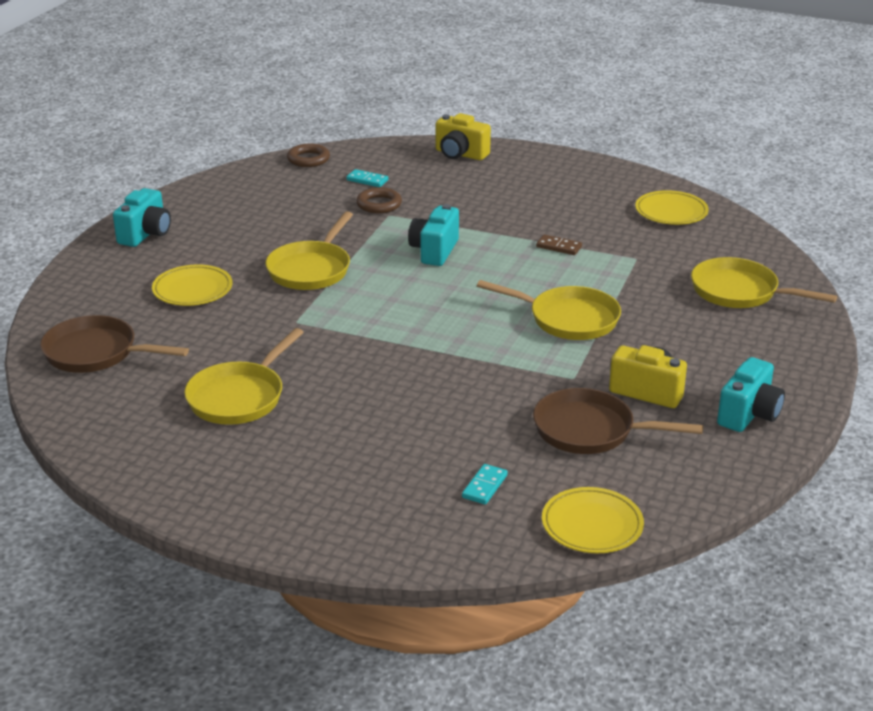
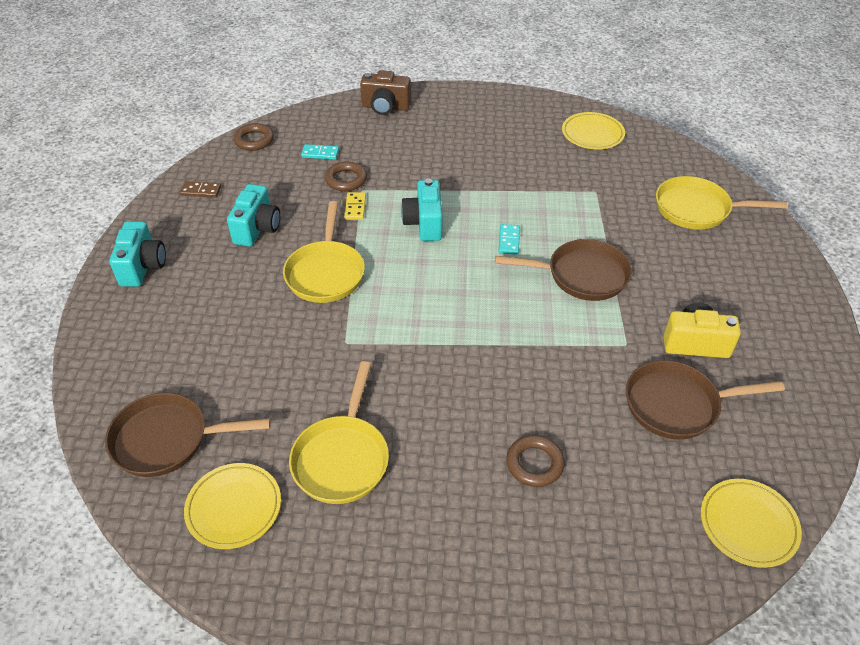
camera: 20 degrees left, 15 degrees up
(192, 290) = (225, 327): yellow plate -> yellow plate (234, 508)
(373, 227) = (355, 207): none -> yellow domino
(414, 439) = (534, 464): none -> brown ring
(460, 154) = (385, 107): yellow camera -> brown camera
(484, 486) = (630, 506): turquoise domino -> turquoise domino (509, 241)
(559, 247) = (526, 194): brown domino -> brown domino (201, 191)
(568, 319) = (582, 275): yellow pan -> brown pan
(749, 414) = (789, 347): turquoise camera -> turquoise camera (257, 229)

